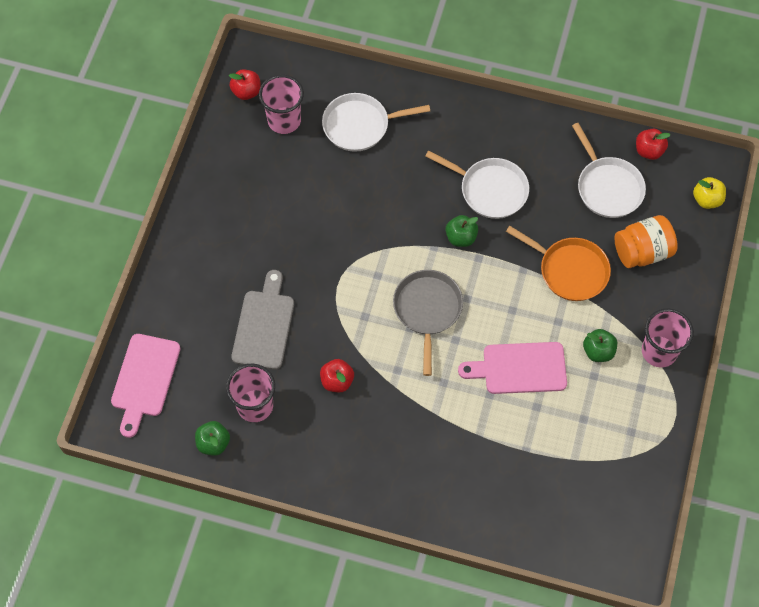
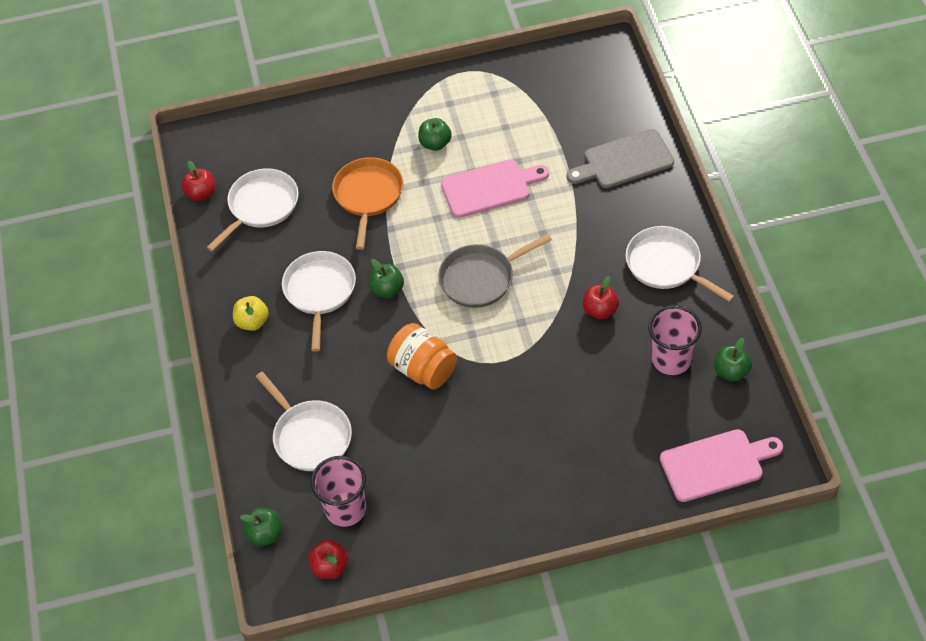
camera: 115 degrees left, 10 degrees down
(264, 325) = (588, 396): grey cutting board -> grey cutting board (624, 160)
(299, 65) = (265, 534): none -> green apple
(347, 460) = (666, 265): none -> white pan
(519, 368) = (490, 188): pink cutting board -> pink cutting board turned 75 degrees counterclockwise
(642, 252) = (315, 155): orange jar -> orange jar (423, 369)
(659, 351) = (407, 105): pink cup -> none
(707, 199) = (231, 133): yellow apple -> yellow apple (252, 322)

